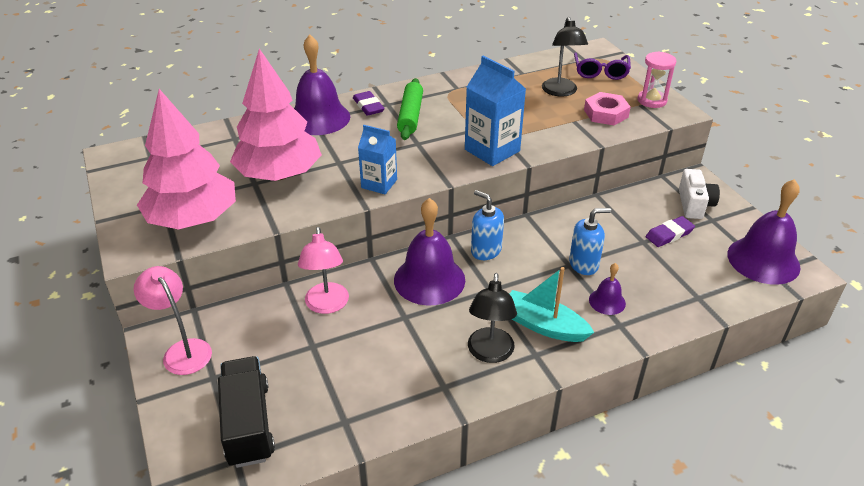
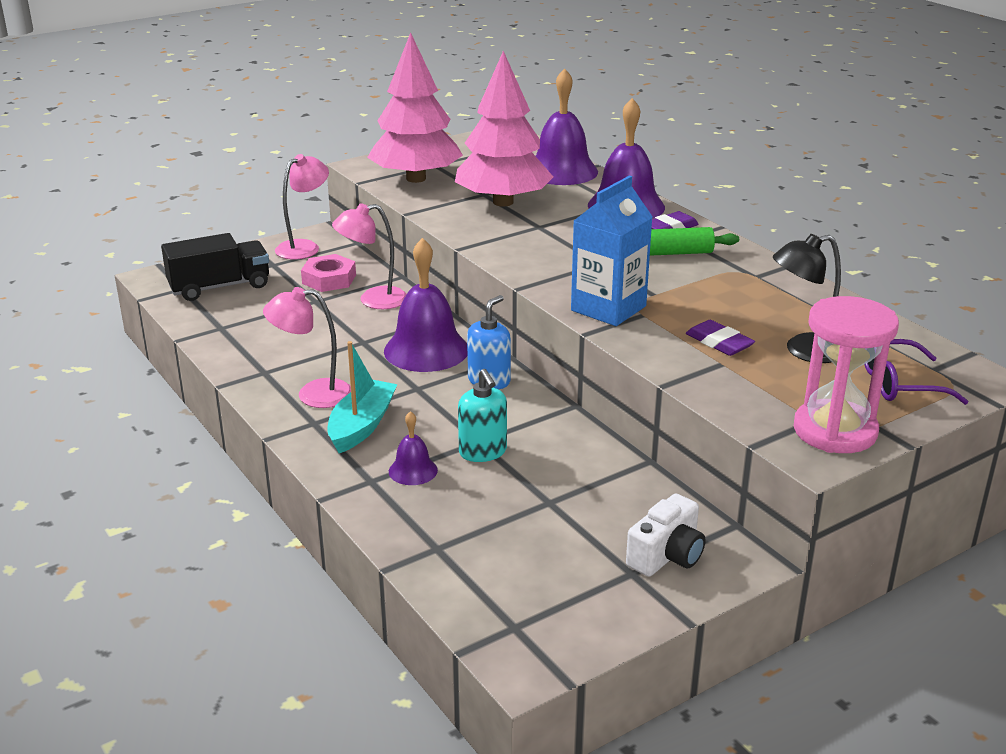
camera: 80 degrees right, 10 degrees down
(379, 184) = (505, 250): blue carton -> none
(490, 353) = (313, 394): black lamp -> pink lamp
(584, 264) = (483, 452): blue soap dispenser -> turquoise soap dispenser
(606, 113) = (761, 389): pink nut -> pink nut (329, 279)
(652, 100) = (835, 431): pink hourglass -> pink hourglass, size x1.59
(669, 234) = (576, 526): purple eraser -> purple eraser (719, 342)
(694, 204) = (667, 556): white camera -> white camera turned 45 degrees counterclockwise
(763, 260) = (542, 621): purple bell -> purple bell (561, 171)

